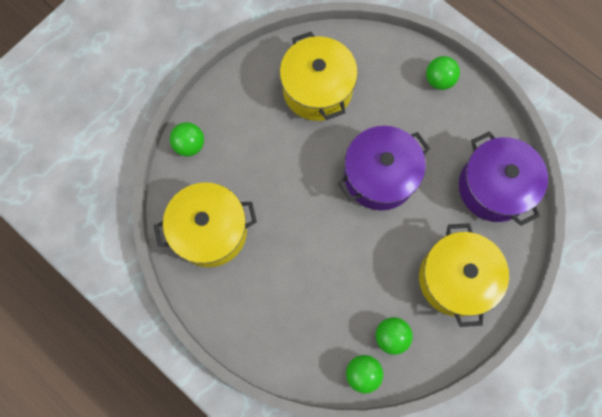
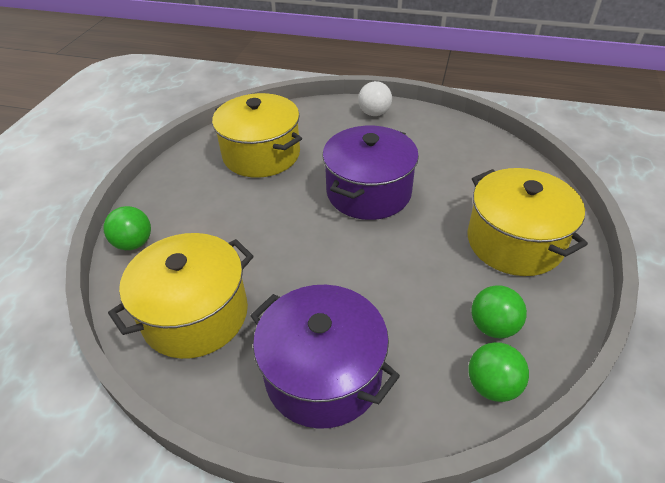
camera: 25 degrees left, 30 degrees down
(439, 80) = (374, 113): green ball -> white ball
(493, 187) = (485, 161): purple pot -> purple pot (323, 374)

